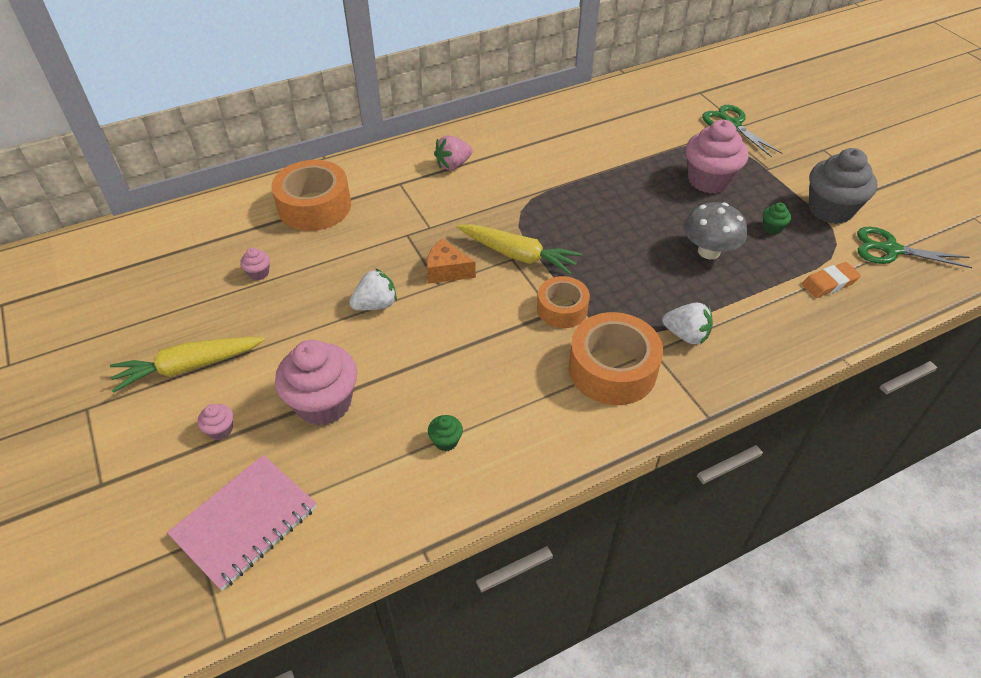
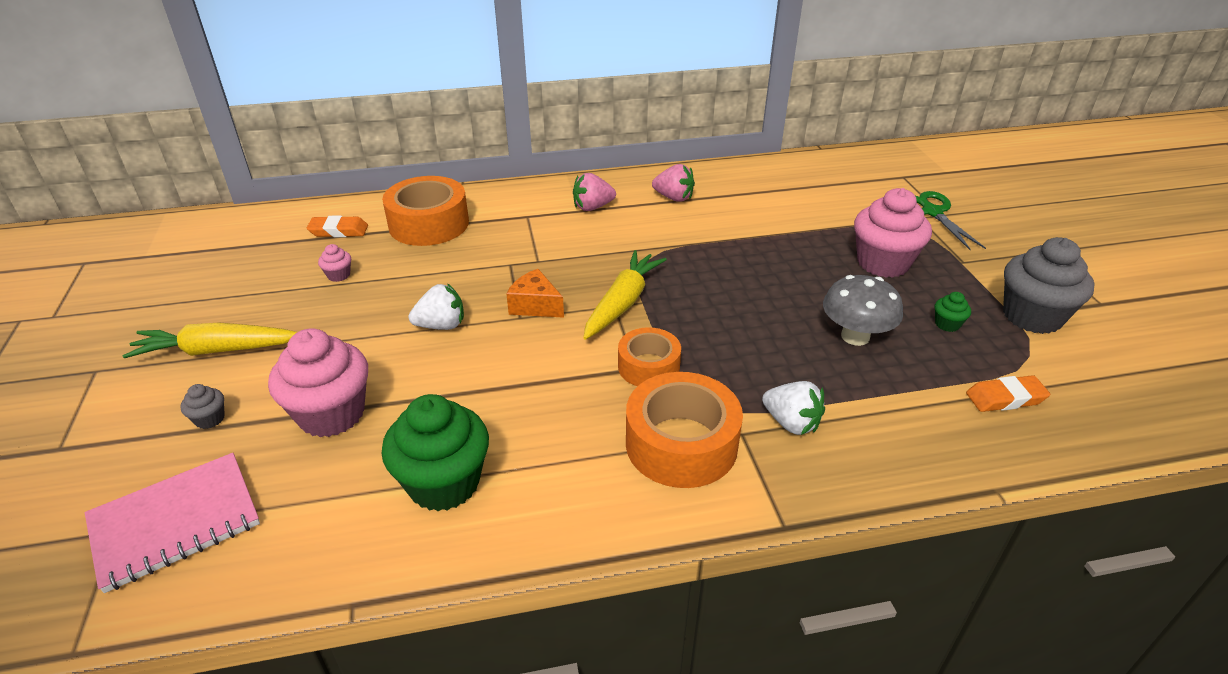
camera: 15 degrees right, 10 degrees down
(220, 430) = (210, 419): pink cupcake -> grey cupcake
(234, 228) = (339, 231): none -> orange eraser
(446, 441) = (444, 483): green cupcake -> green cupcake, size x2.34
(518, 255) = (622, 303): yellow carrot -> yellow carrot turned 105 degrees counterclockwise
(519, 144) = (674, 198): none -> pink strawberry
(891, 250) = (1104, 374): green scissors -> none

